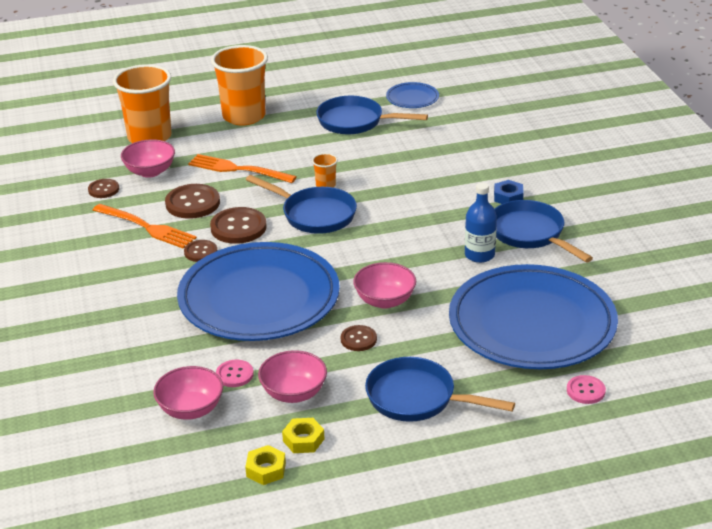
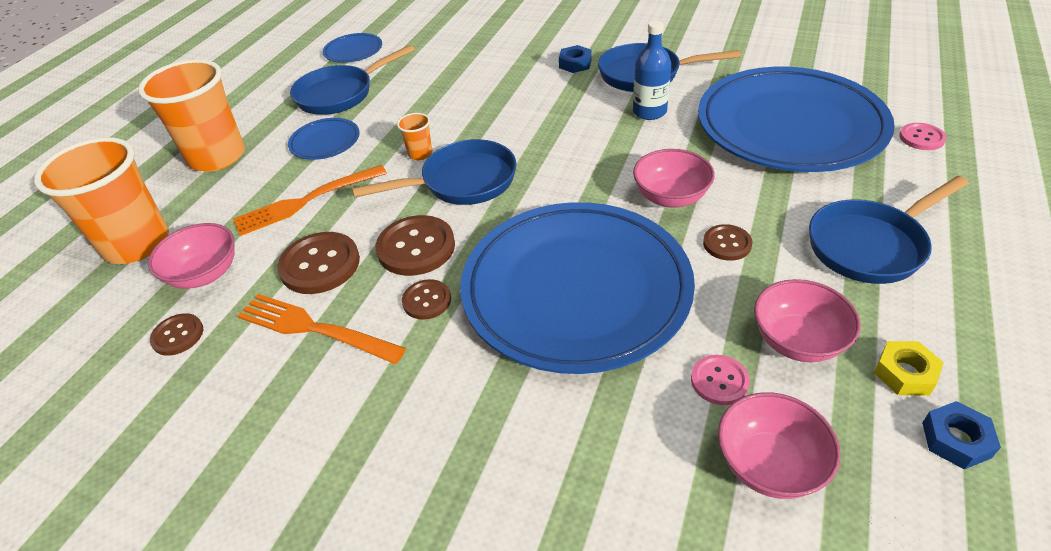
camera: 50 degrees left, 10 degrees up
(146, 227) = (314, 329): orange fork -> orange fork turned 135 degrees counterclockwise
(266, 469) = (956, 440): yellow nut -> blue nut
(299, 145) = (325, 142): none -> blue plate

